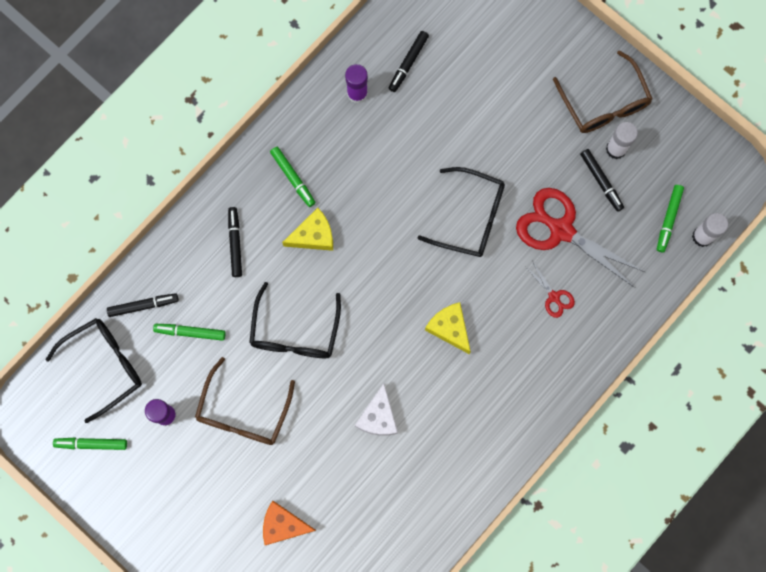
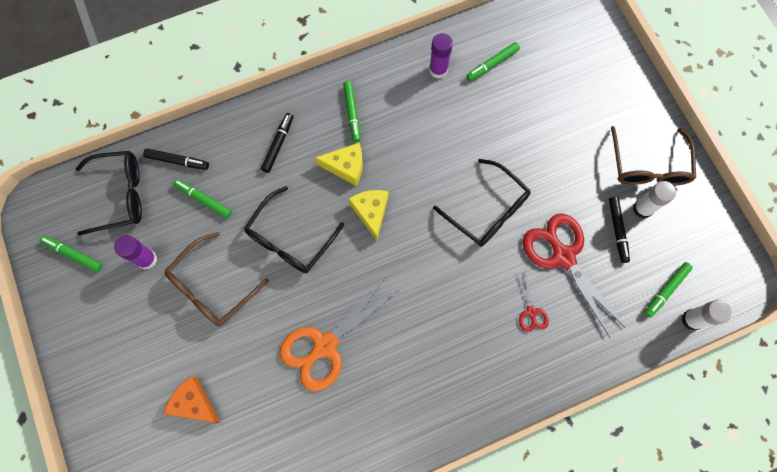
camera: 25 degrees right, 5 degrees down
(378, 416) = (325, 346): white cheese -> orange scissors
(408, 63) = (492, 64): black marker -> green marker
(449, 328) = (425, 297): yellow cheese -> yellow cheese (371, 212)

